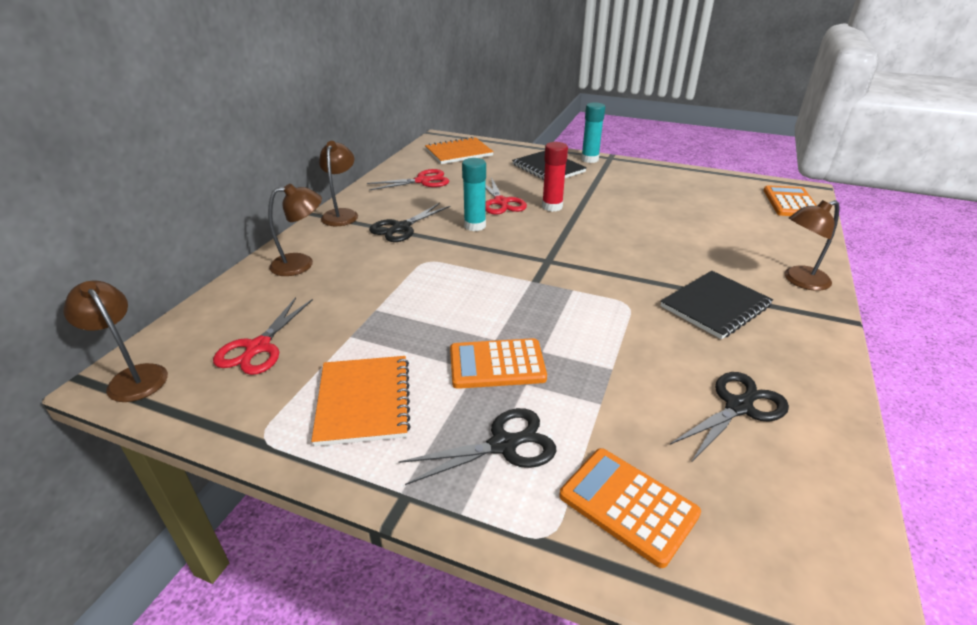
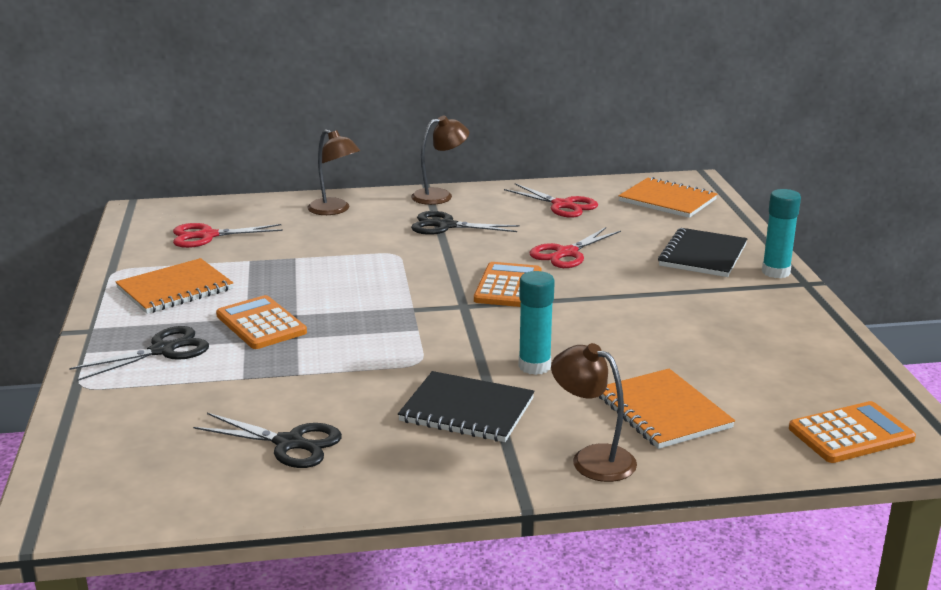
camera: 60 degrees right, 10 degrees down
(133, 377) = (145, 213): brown lamp -> none
(475, 226) = (493, 255): turquoise glue stick -> turquoise glue stick (534, 366)
(504, 445) = (163, 350): black scissors -> black scissors turned 75 degrees counterclockwise
(552, 207) = (594, 281): red glue stick -> none
(628, 505) = (129, 410): orange calculator -> orange calculator (508, 286)
(746, 241) = (663, 411): none -> orange notebook

